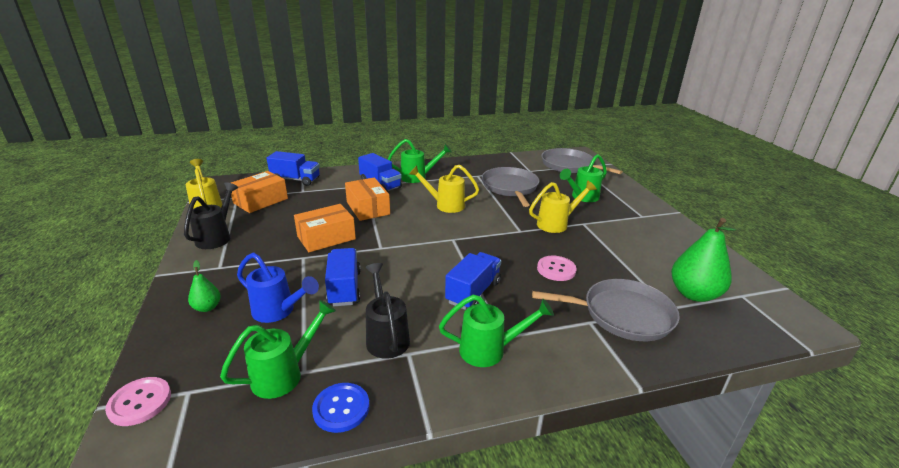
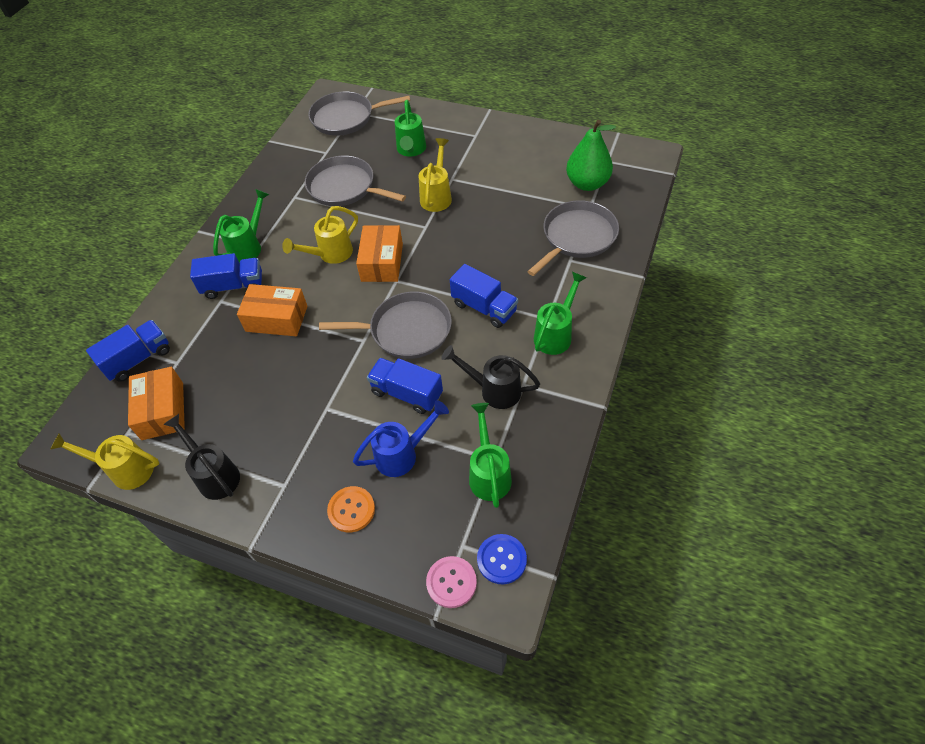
camera: 50 degrees left, 25 degrees up
(207, 307) = (351, 510): green pear -> orange button
(326, 238) = (306, 376): orange box -> orange box (382, 262)
(341, 408) = (550, 448): blue button -> blue button (501, 559)
(409, 262) = (406, 330): none -> grey pan
(473, 292) = (484, 308): blue truck -> blue truck turned 150 degrees clockwise
(556, 269) = (498, 239): pink button -> none

